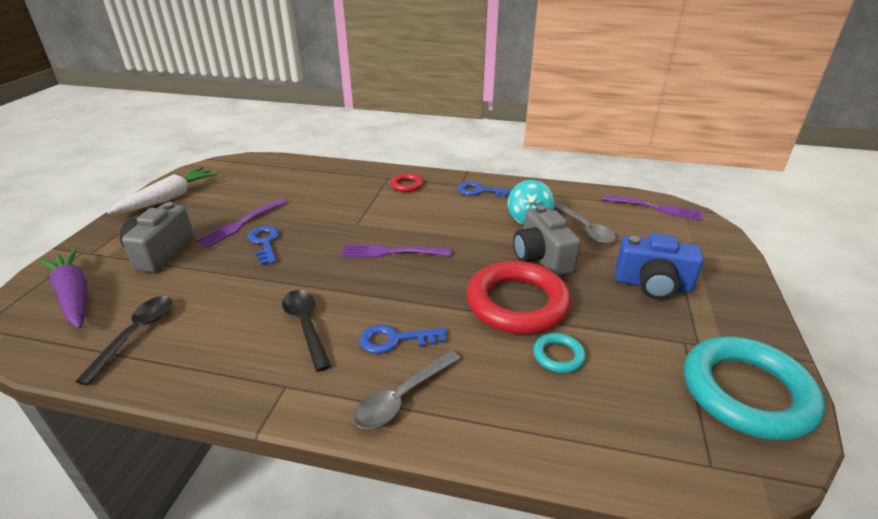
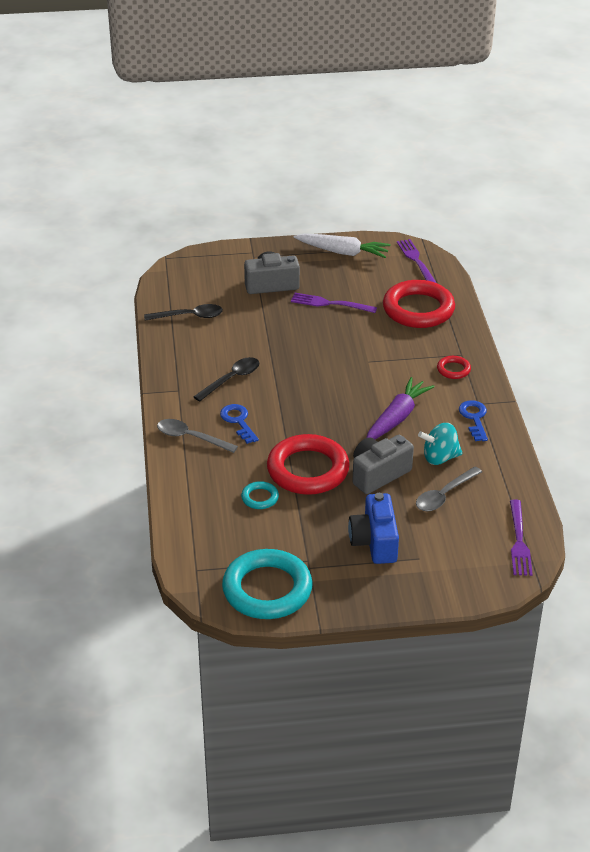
camera: 70 degrees right, 5 degrees up
(74, 295) = (209, 274): purple carrot -> purple carrot (397, 418)
(265, 243) = (311, 325): blue key -> none
(305, 181) = (418, 309): none -> red ring
(392, 252) = (337, 392): purple fork -> purple fork (416, 261)

